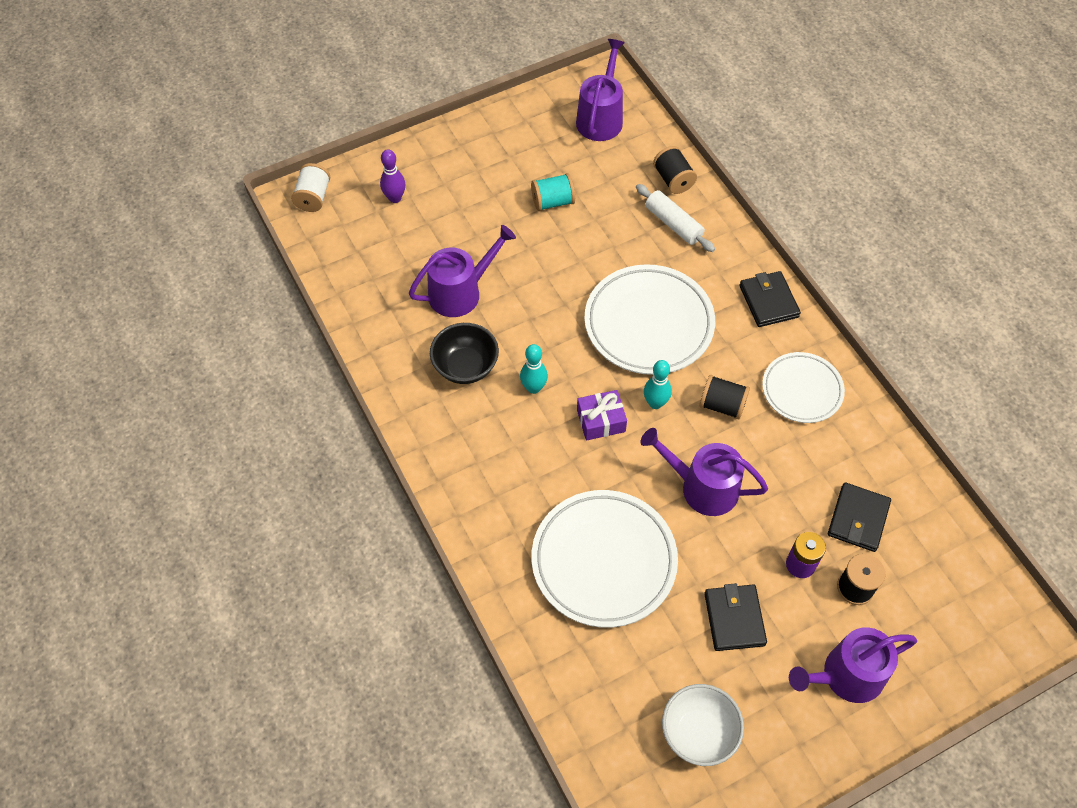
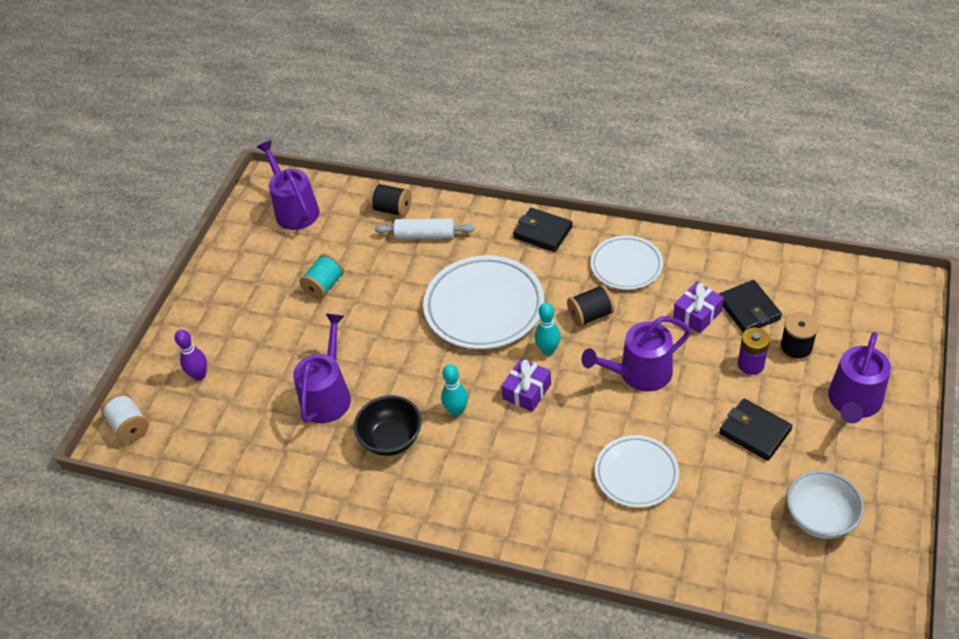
camera: 40 degrees left, 10 degrees down
(604, 561) = (636, 474): white plate -> white plate, size x0.61
(809, 483) = (697, 314): none -> purple gift

